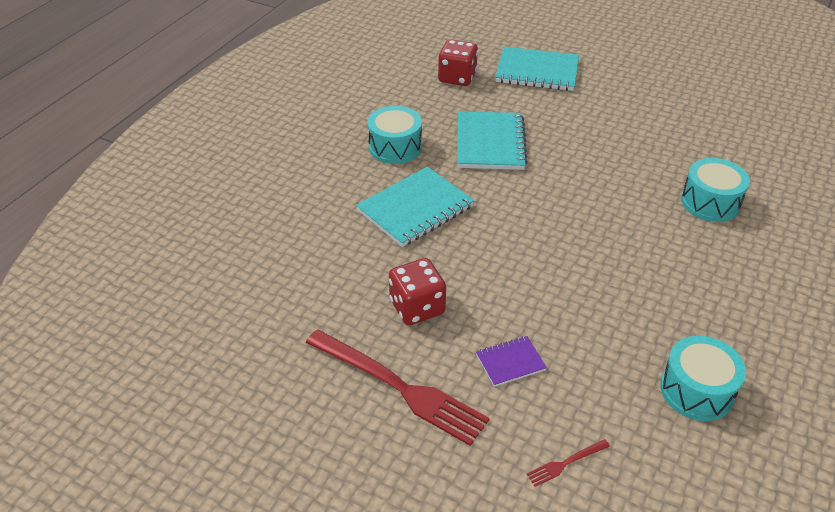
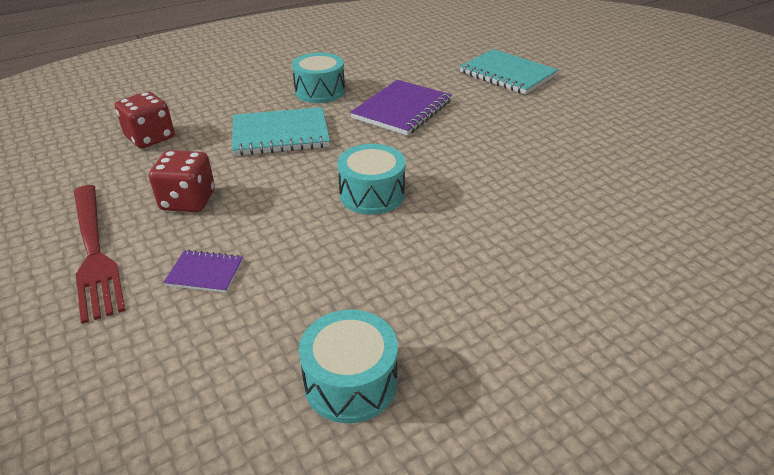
camera: 30 degrees right, 5 degrees down
(457, 77) = (430, 62): red dice -> red dice (150, 138)
(490, 143) = (402, 110): turquoise notebook -> purple notebook
(566, 463) = (138, 382): red fork -> none
(710, 202) = (570, 218): turquoise drum -> turquoise drum (372, 194)

